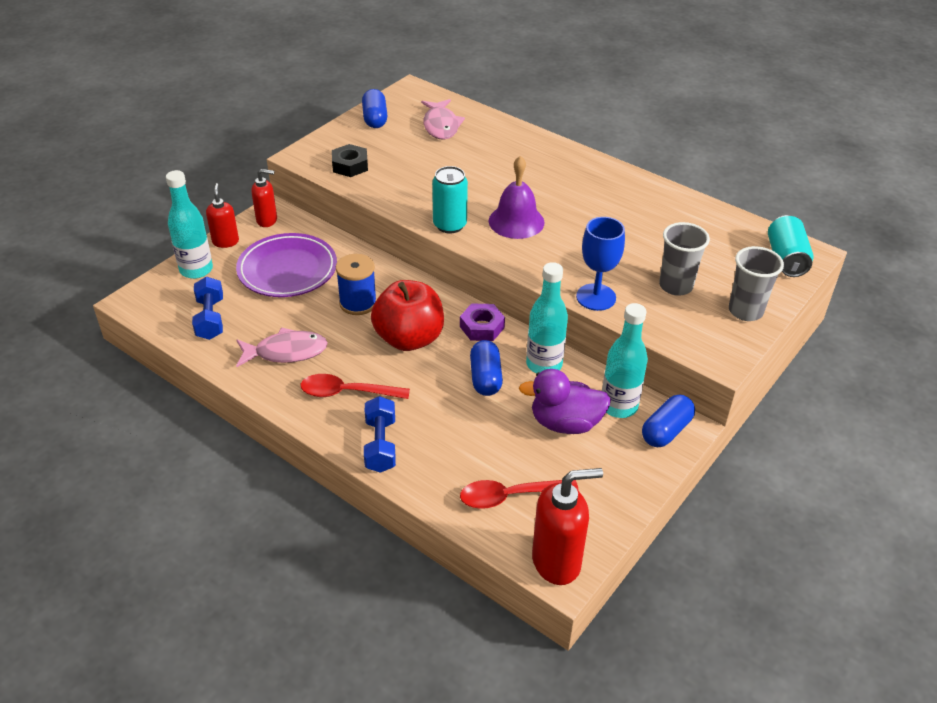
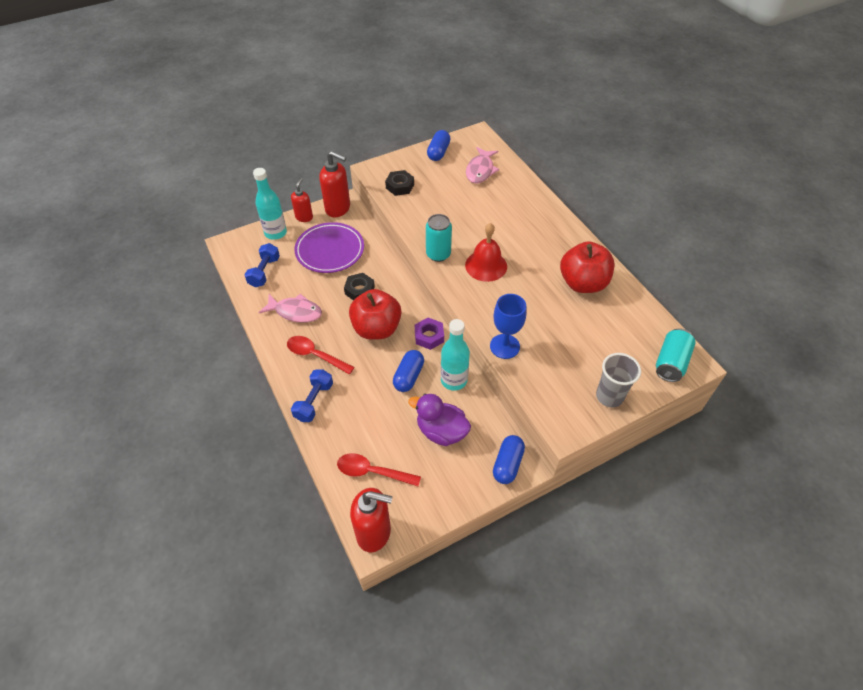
camera: 25 degrees right, 10 degrees up
(267, 220) = (338, 208): red soap dispenser -> red soap dispenser, size x1.65
(358, 303) = (359, 290): blue spool -> black nut
(516, 221) = (486, 265): purple bell -> red bell
(619, 406) = (486, 432): turquoise bottle -> none
(640, 209) = (583, 283): none -> red apple
(666, 431) = (507, 464): blue capsule -> blue capsule turned 45 degrees counterclockwise
(676, 286) = (569, 357): grey cup -> none

